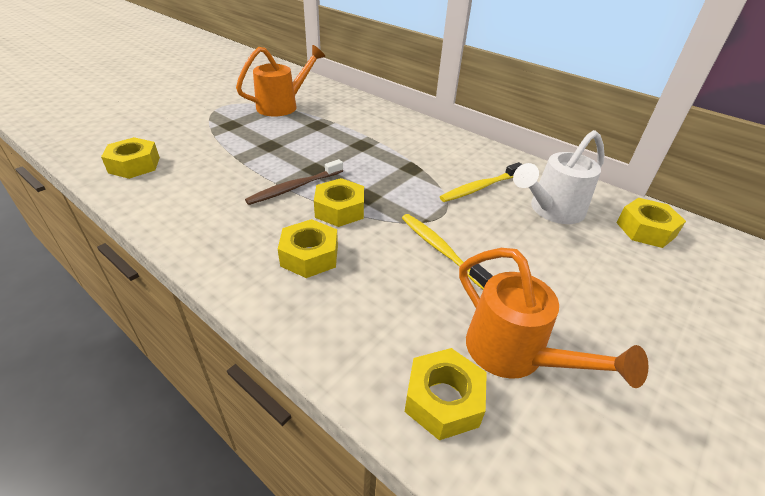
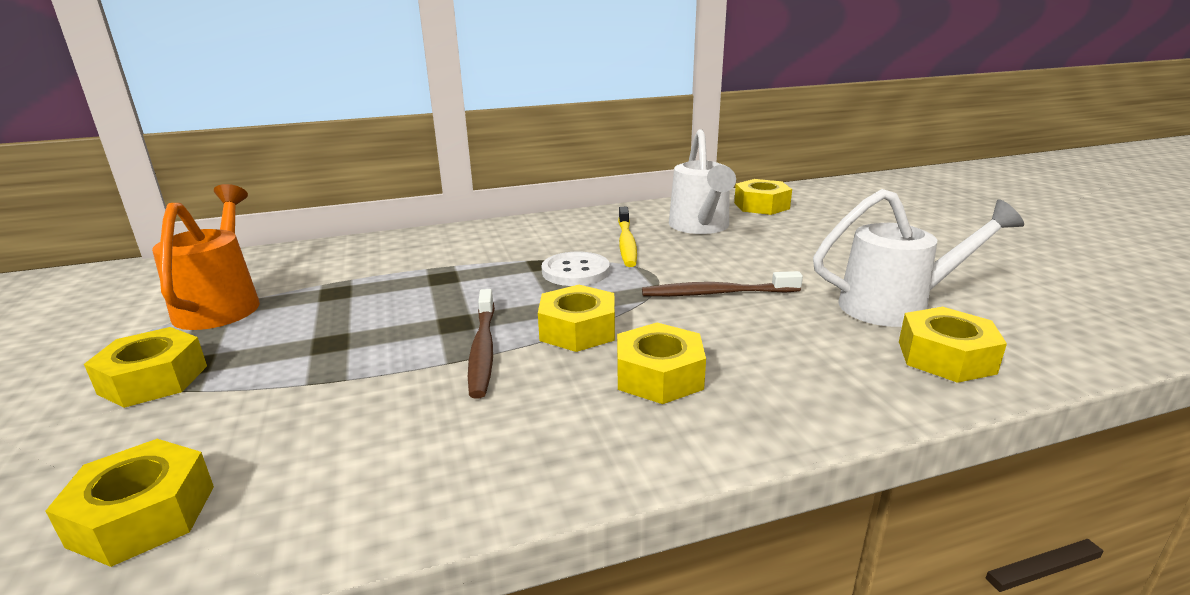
camera: 55 degrees left, 15 degrees down
(215, 123) = (153, 379): none -> yellow nut
(414, 183) = (575, 271): none -> white button
(440, 250) = (717, 293): yellow toothbrush -> brown toothbrush
(514, 354) = (895, 306): orange watering can -> white watering can

